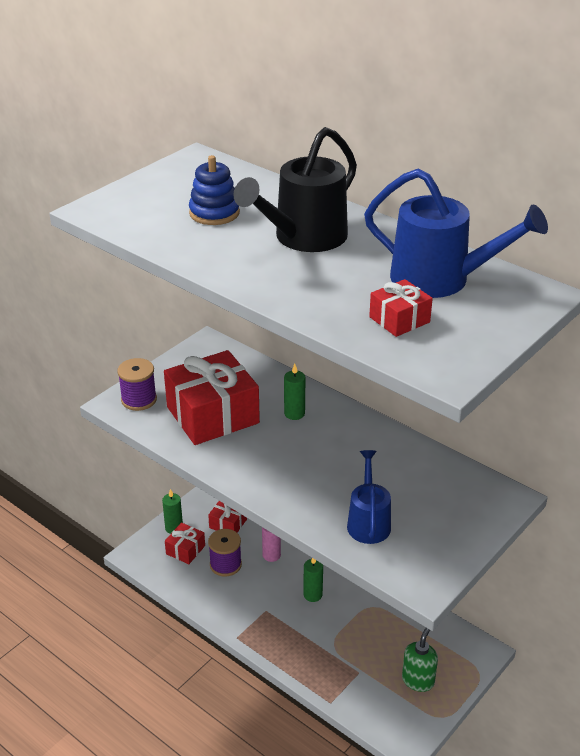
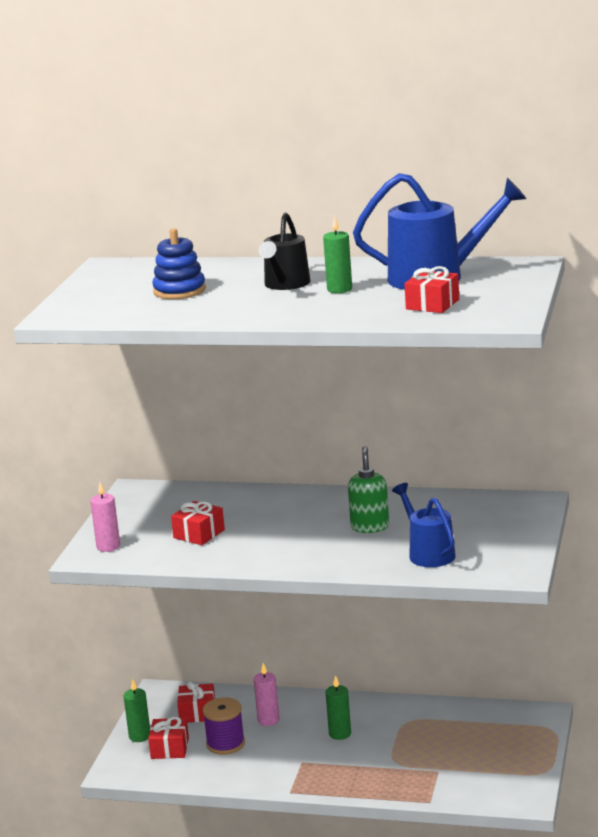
camera: 25 degrees left, 15 degrees down
(139, 399) = (108, 546): purple spool -> pink candle
(212, 415) = (199, 534): red gift -> red gift, size x0.47
(294, 413) = (280, 509): green candle -> green candle (339, 289)
(303, 238) = (285, 285): black watering can -> black watering can, size x0.64
(418, 680) = (500, 755): green soap dispenser -> green soap dispenser (370, 527)

